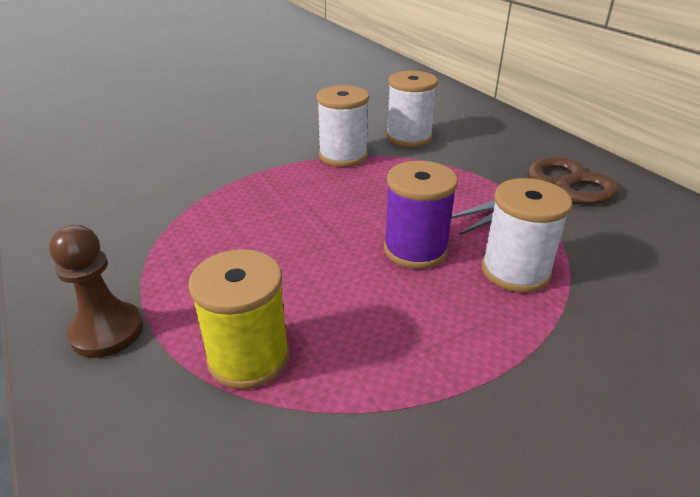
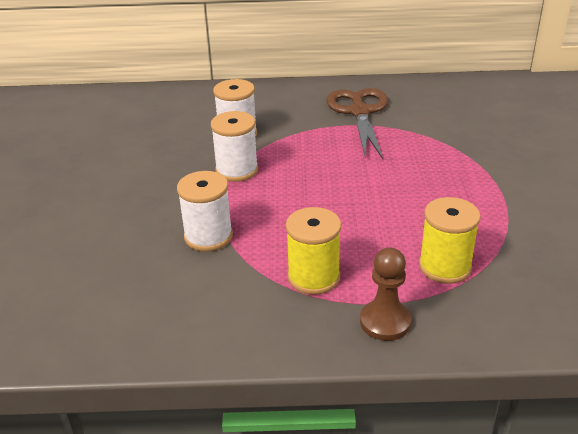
camera: 60 degrees left, 0 degrees up
(177, 254) = (313, 277): none -> yellow spool
(415, 250) = (383, 179): purple spool -> none
(515, 271) = (427, 155): white spool -> white spool (208, 236)

